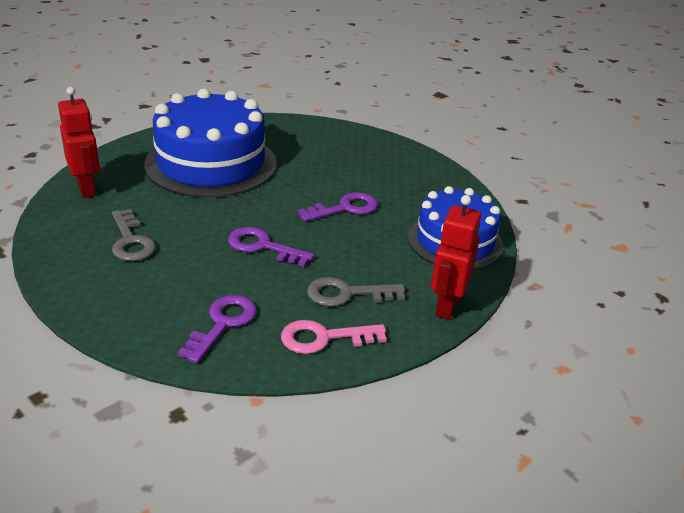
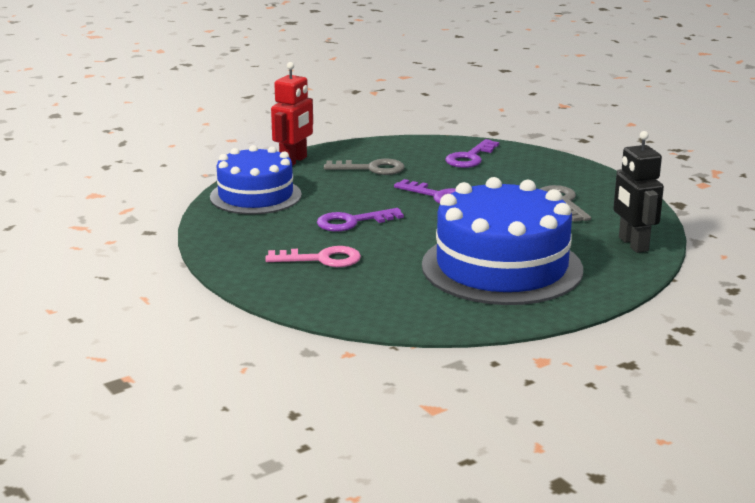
camera: 170 degrees left, 10 degrees down
(87, 188) = (633, 244): red robot -> black robot
(324, 338) = (395, 150): pink key -> pink key (322, 259)

